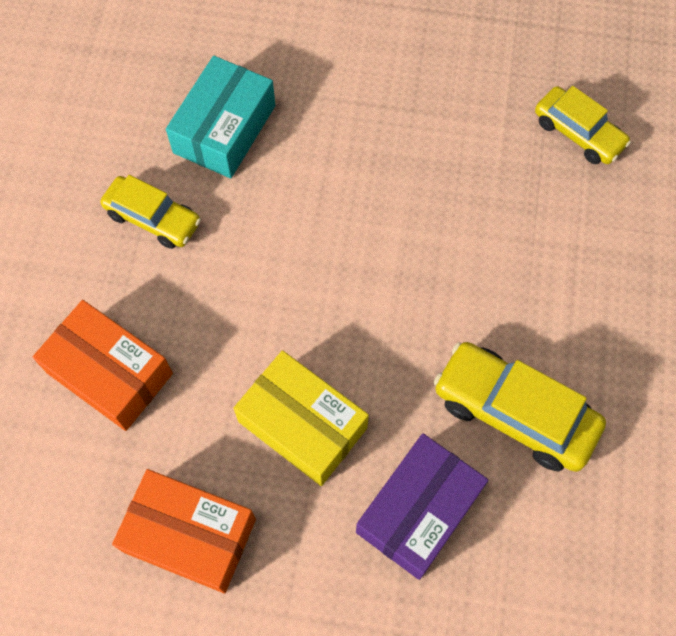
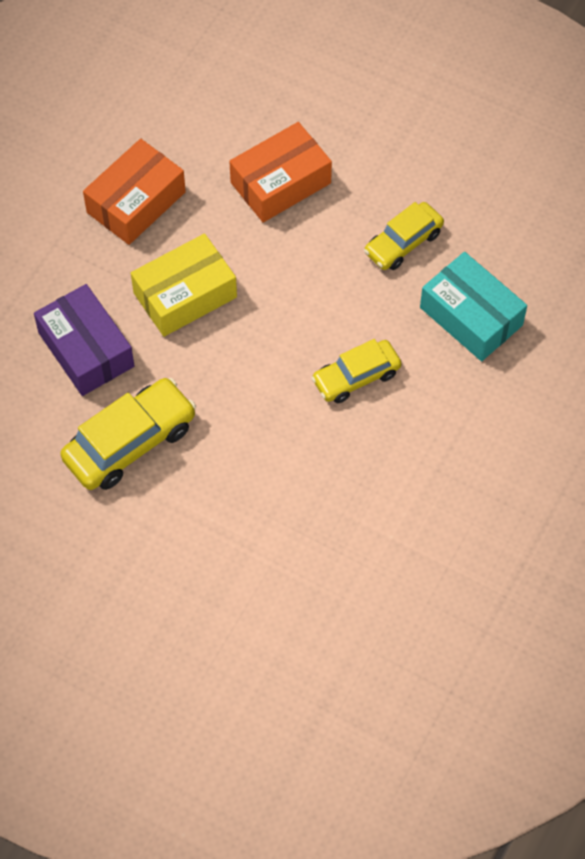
camera: 110 degrees right, 5 degrees down
(578, 133) = (362, 598): yellow car -> yellow car (356, 377)

